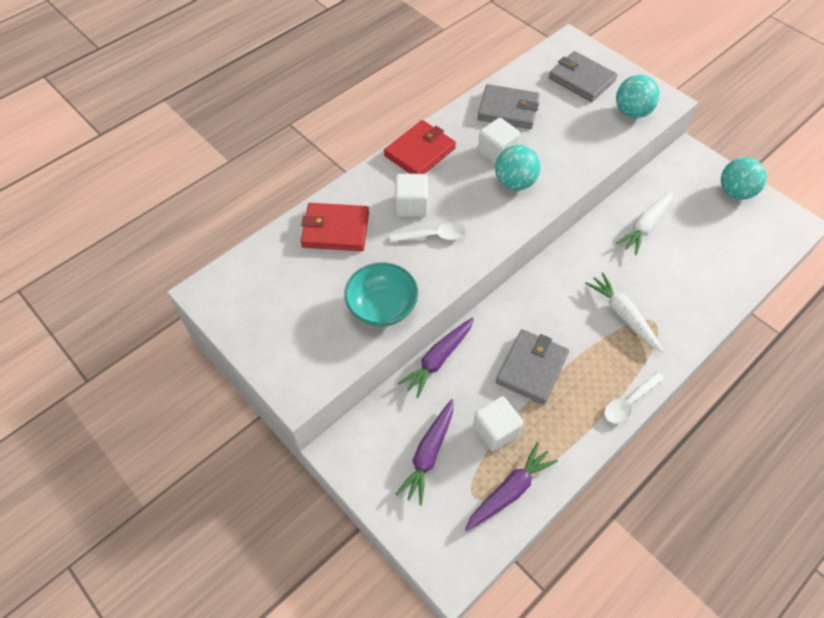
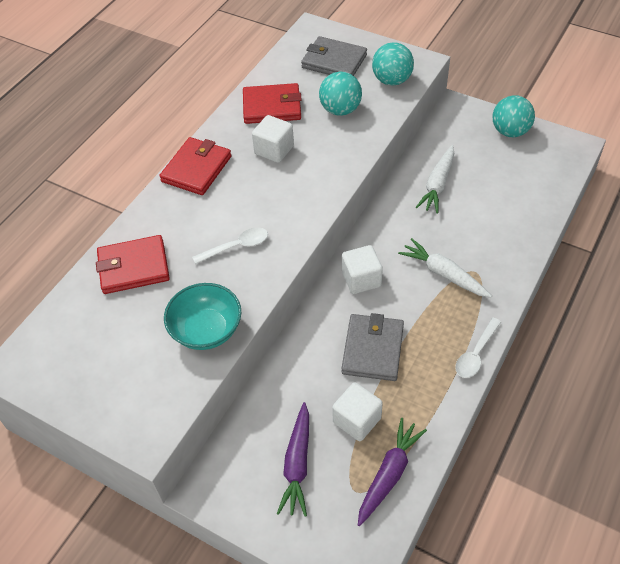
camera: 15 degrees left, 5 degrees down
(411, 205) = (204, 223): white cube -> white cube (361, 279)
(438, 359) = (277, 368): purple carrot -> none
(508, 110) = (272, 107): grey wallet -> red wallet
(514, 182) = (300, 174): turquoise ball -> turquoise ball (340, 110)

